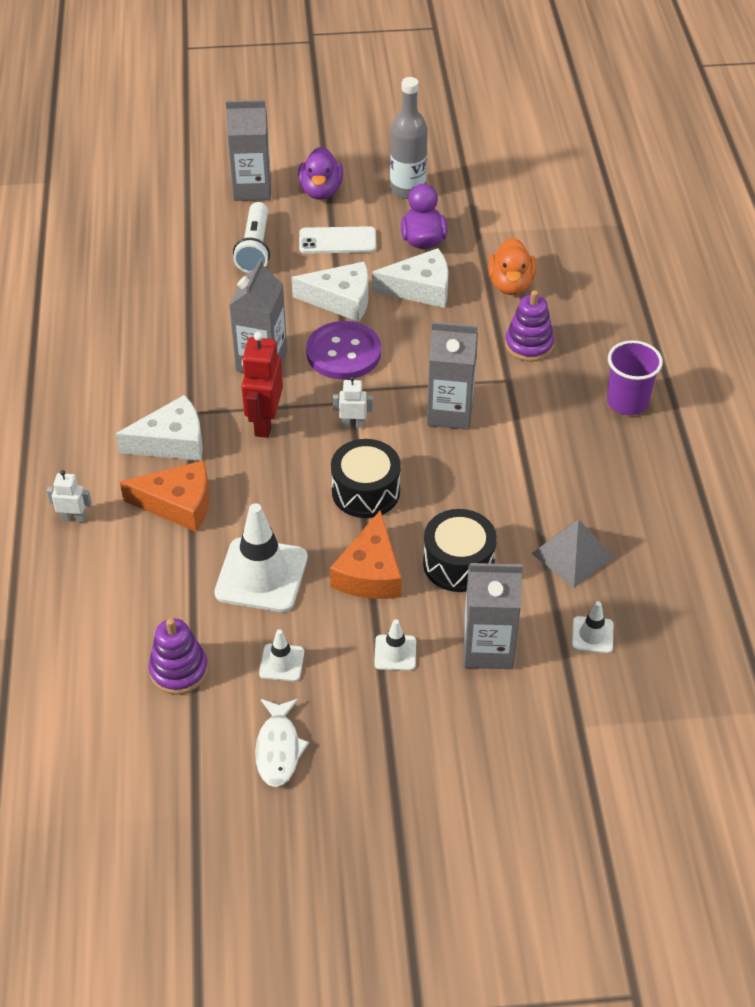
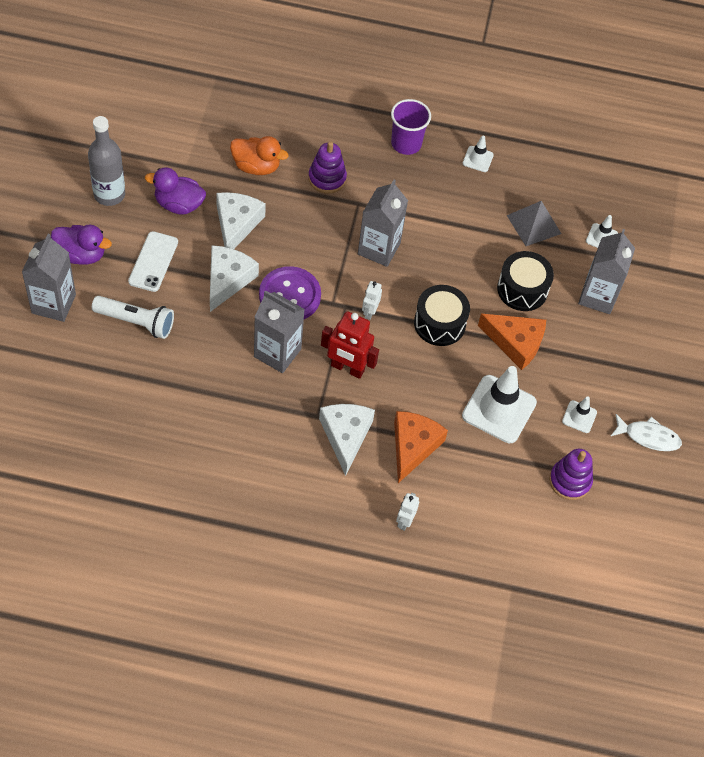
camera: 80 degrees left, 10 degrees up
(395, 653) = (588, 349): white traffic cone -> white traffic cone (478, 159)

